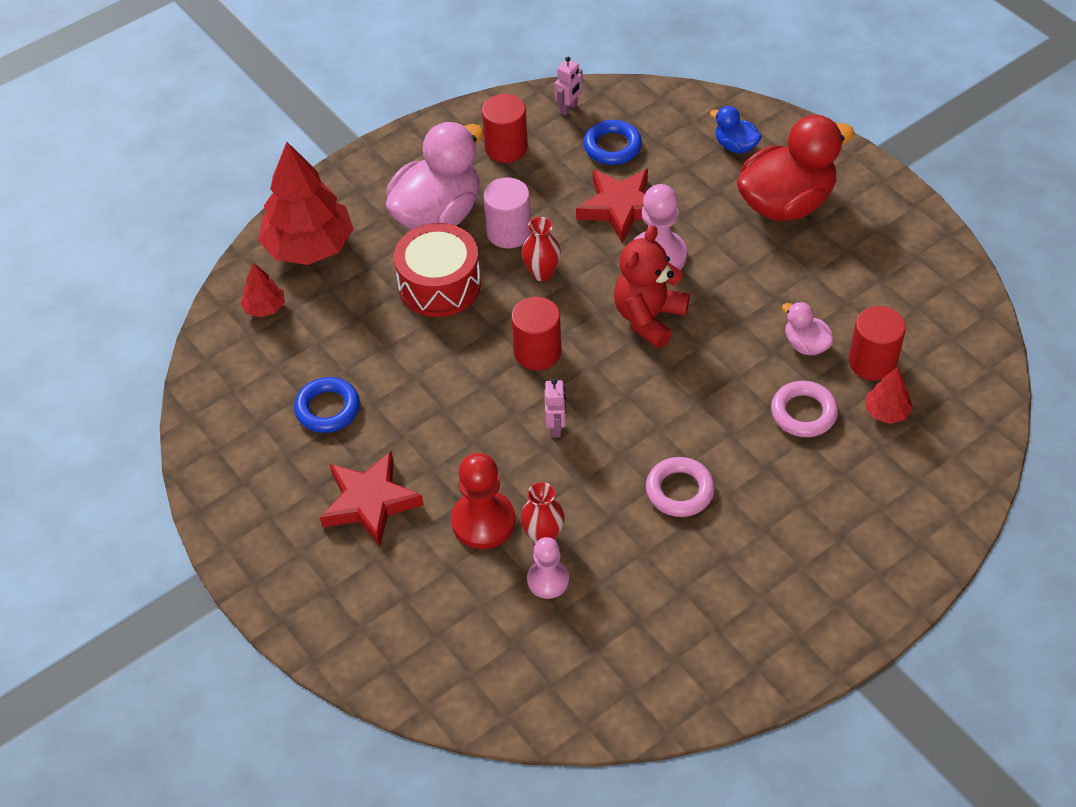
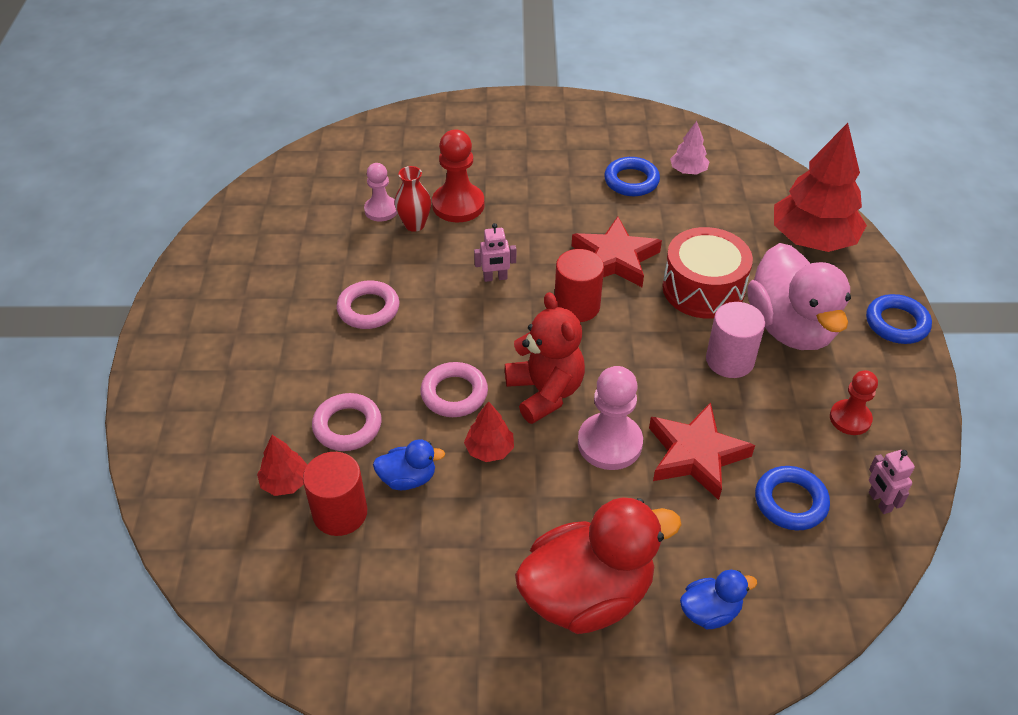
camera: 125 degrees right, 5 degrees down
(264, 308) = (762, 192): red tree -> red tree (489, 449)
(274, 375) = (688, 171): none -> pink tree
(370, 502) = (531, 166): red star -> red star (615, 258)
(376, 160) = (896, 323): none -> blue ring
(506, 148) = (850, 418): red cylinder -> red pawn
(542, 273) = (660, 355): red vase -> none
(556, 427) = (495, 278): pink robot -> pink robot turned 45 degrees counterclockwise
(706, 370) = (454, 394): none -> pink ring
(786, 203) = (587, 595): red duck -> red duck turned 120 degrees counterclockwise
(806, 345) = (408, 478): pink duck -> blue duck

